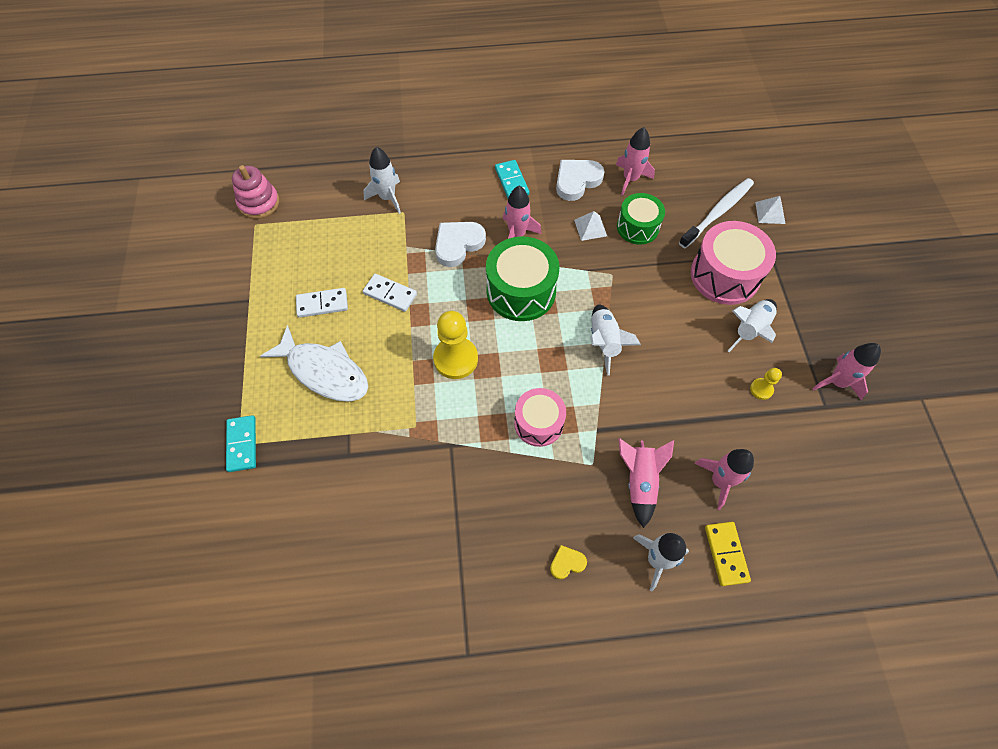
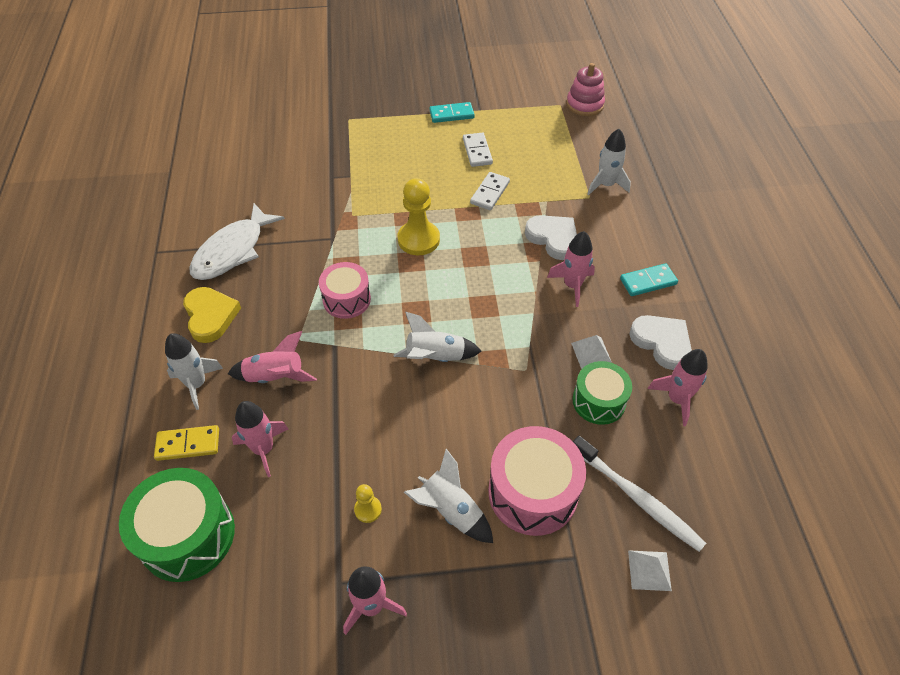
camera: 90 degrees right, 10 degrees down
(242, 444) = (348, 121): turquoise domino -> turquoise domino (451, 114)
(324, 371) = (409, 158): white fish -> white fish (233, 251)
(521, 291) = (498, 288): green drum -> green drum (187, 535)
(567, 563) = (210, 316): yellow heart -> yellow heart, size x1.91

